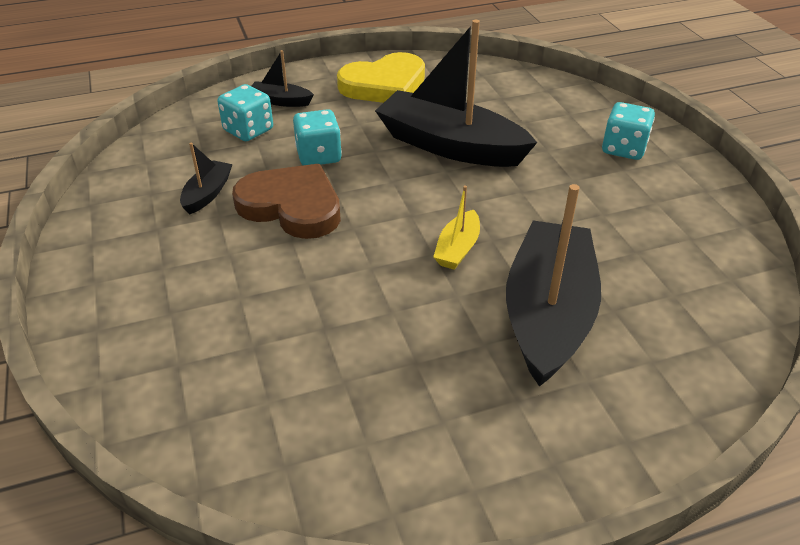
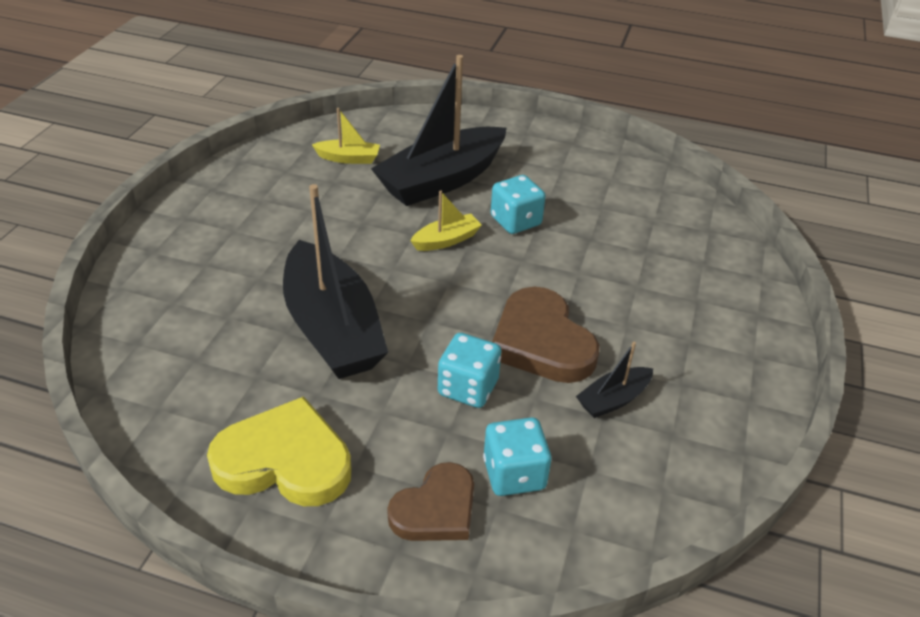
camera: 145 degrees left, 0 degrees up
(280, 101) = (436, 509): black boat -> brown heart
(623, 149) = (200, 245): turquoise dice -> turquoise dice (515, 221)
(669, 286) = (348, 158): none -> yellow boat

